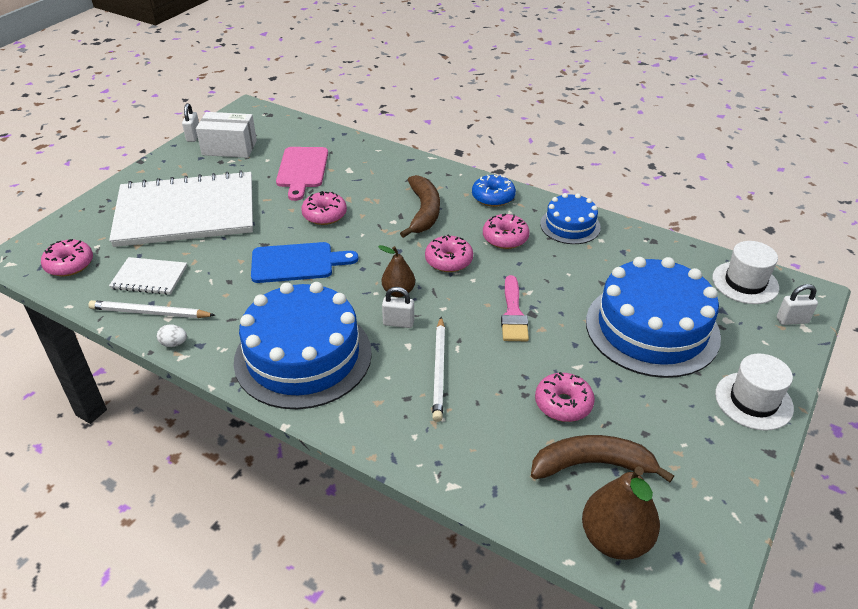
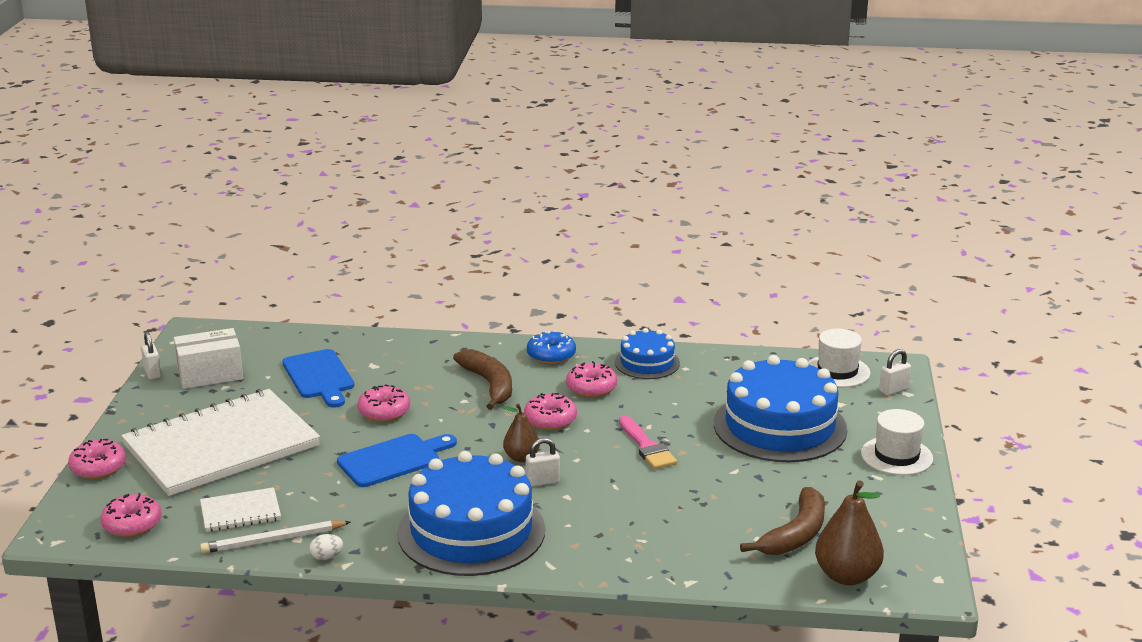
camera: 25 degrees left, 15 degrees down
(302, 170) = (319, 377): pink cutting board -> blue cutting board
(439, 370) = (612, 507): white pencil -> none
(563, 404) = (741, 501): pink donut -> pink donut (98, 468)
(592, 464) = (795, 534): brown banana -> brown banana turned 150 degrees clockwise

